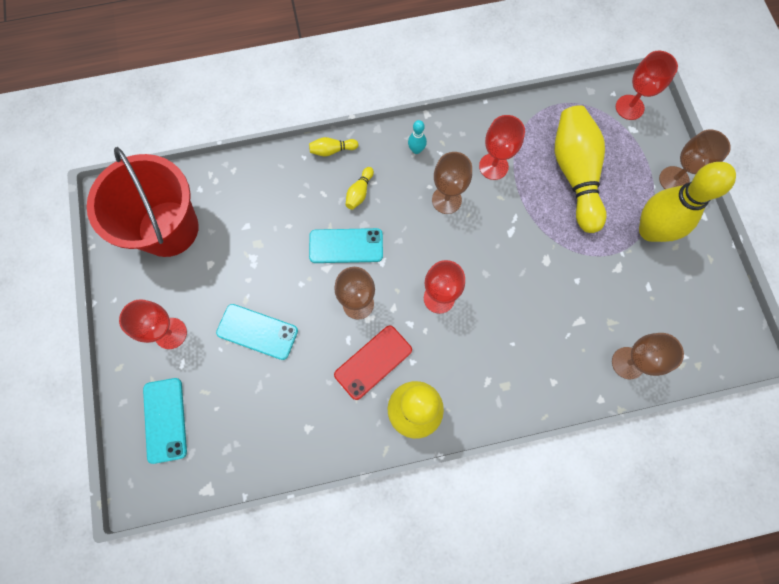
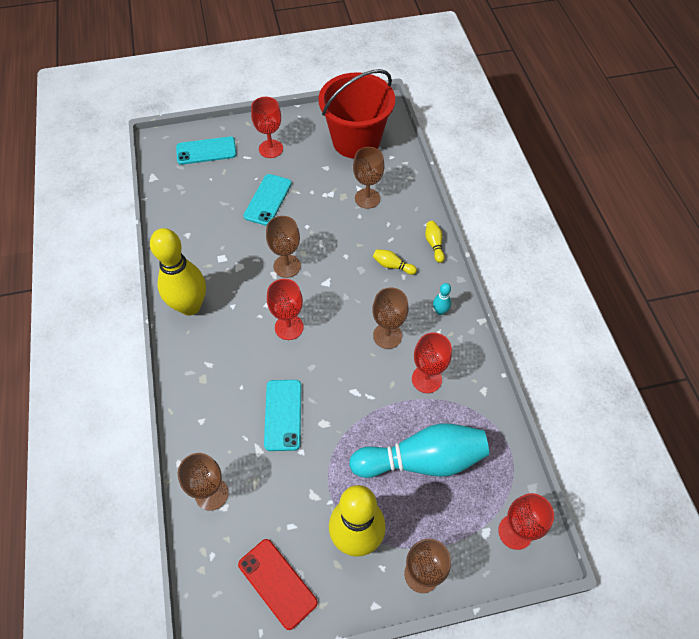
camera: 90 degrees right, 15 degrees down
(263, 217) = (367, 198): none -> brown goblet
(346, 246) = (340, 256): turquoise phone -> turquoise phone (283, 415)
(373, 362) = (235, 277): red phone -> red phone (277, 583)
(575, 174) = (422, 460): yellow bowling pin -> turquoise bowling pin

